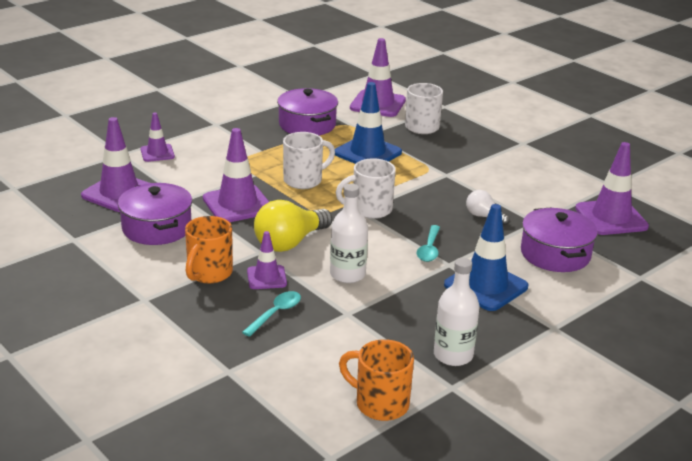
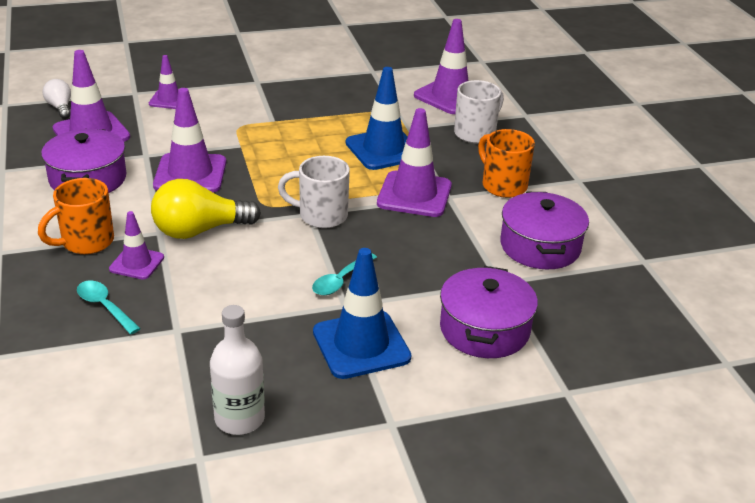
camera: 25 degrees right, 5 degrees up
(276, 313) = (105, 307): turquoise spoon -> turquoise spoon turned 105 degrees counterclockwise
(304, 180) = (284, 164): white mug -> none
(307, 124) = (350, 103): purple pot -> purple pot (540, 246)
(347, 274) = (222, 284): white bottle -> none
(380, 404) = (102, 450): orange mug -> orange mug (503, 185)
(484, 216) = (443, 258): white light bulb -> white light bulb (60, 107)
(611, 218) = (601, 303): purple traffic cone -> purple traffic cone (414, 194)

